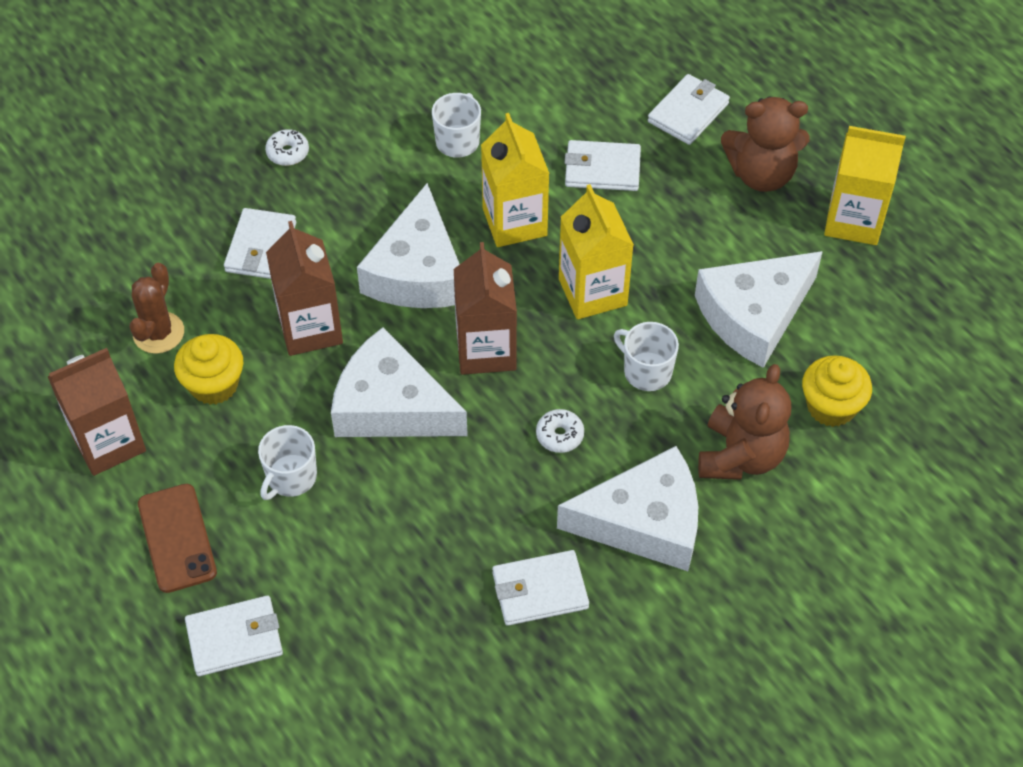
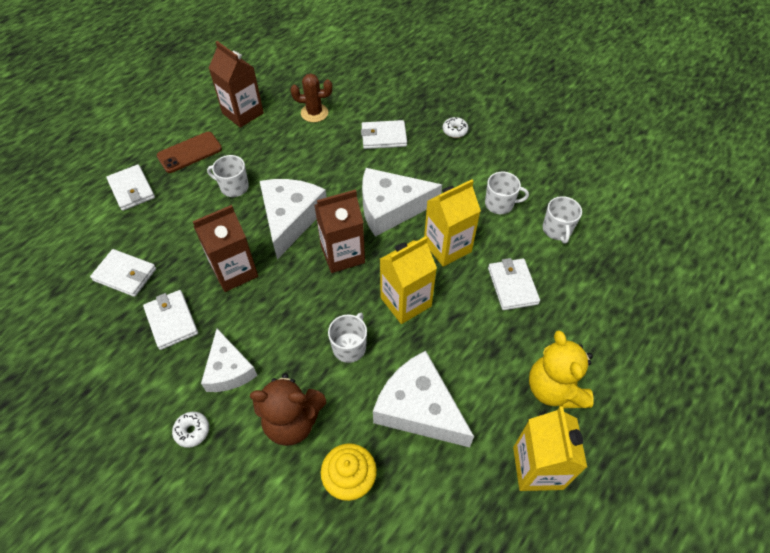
camera: 75 degrees right, 0 degrees up
(214, 385) = (287, 142): yellow cupcake -> none
(310, 328) = (335, 170): brown carton -> brown carton (234, 271)
(526, 93) = (557, 230): none -> white mug
(559, 435) = (287, 307): white donut -> white donut (192, 431)
(644, 522) = (228, 369): white cheese -> white cheese, size x0.65
(688, 112) = (590, 328): white wallet -> white wallet (125, 274)
(761, 174) = (554, 389): brown teddy bear -> yellow teddy bear

